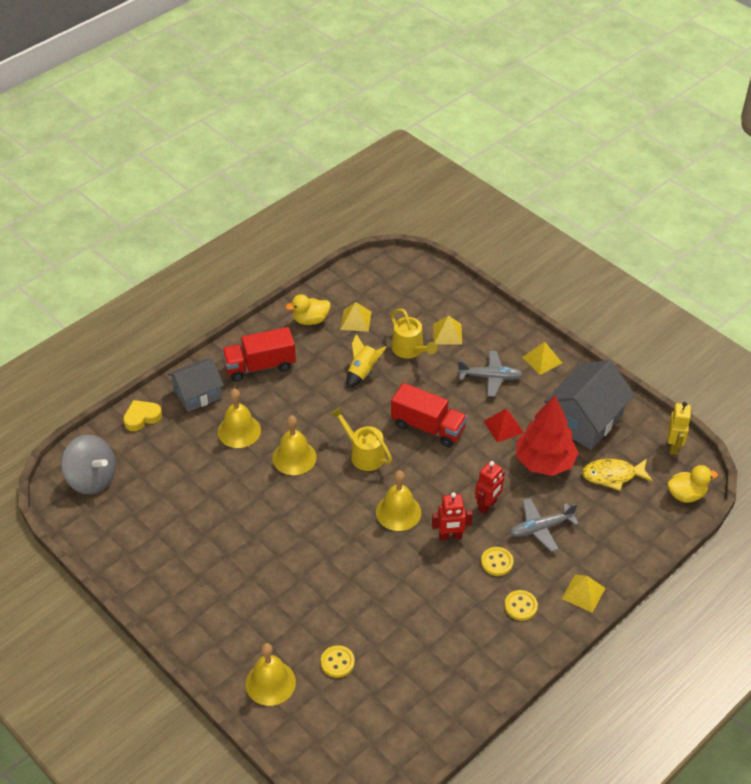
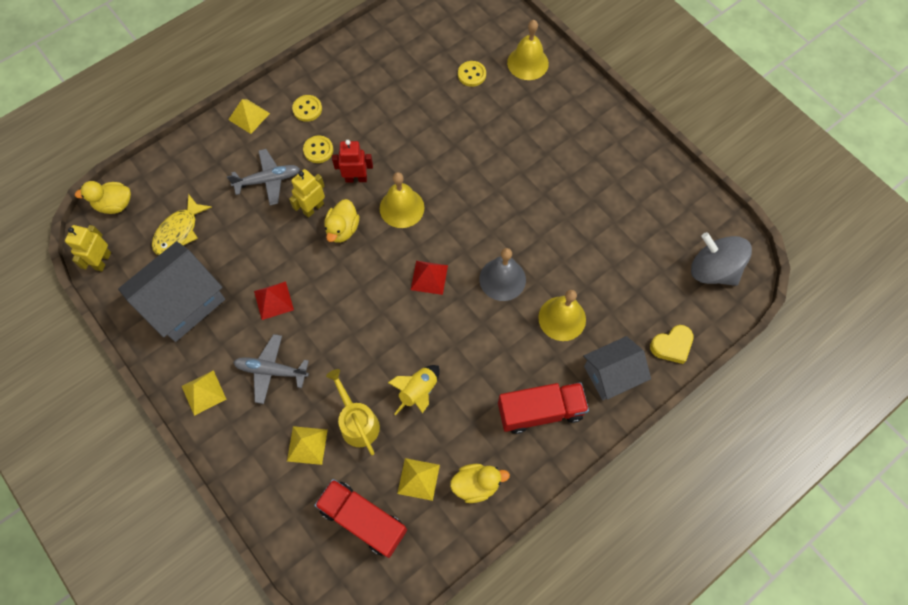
camera: 175 degrees left, 20 degrees up
(294, 457) = (502, 279): yellow bell -> grey bell
(363, 454) = (429, 277): yellow watering can -> red pyramid
(428, 427) = (355, 306): red truck -> red truck (363, 520)
(453, 488) = (343, 229): none -> yellow duck
(487, 505) = (313, 208): red robot -> yellow robot
(544, 462) = (242, 252): red tree -> none
(612, 475) = (179, 231): yellow fish -> yellow fish turned 120 degrees clockwise

